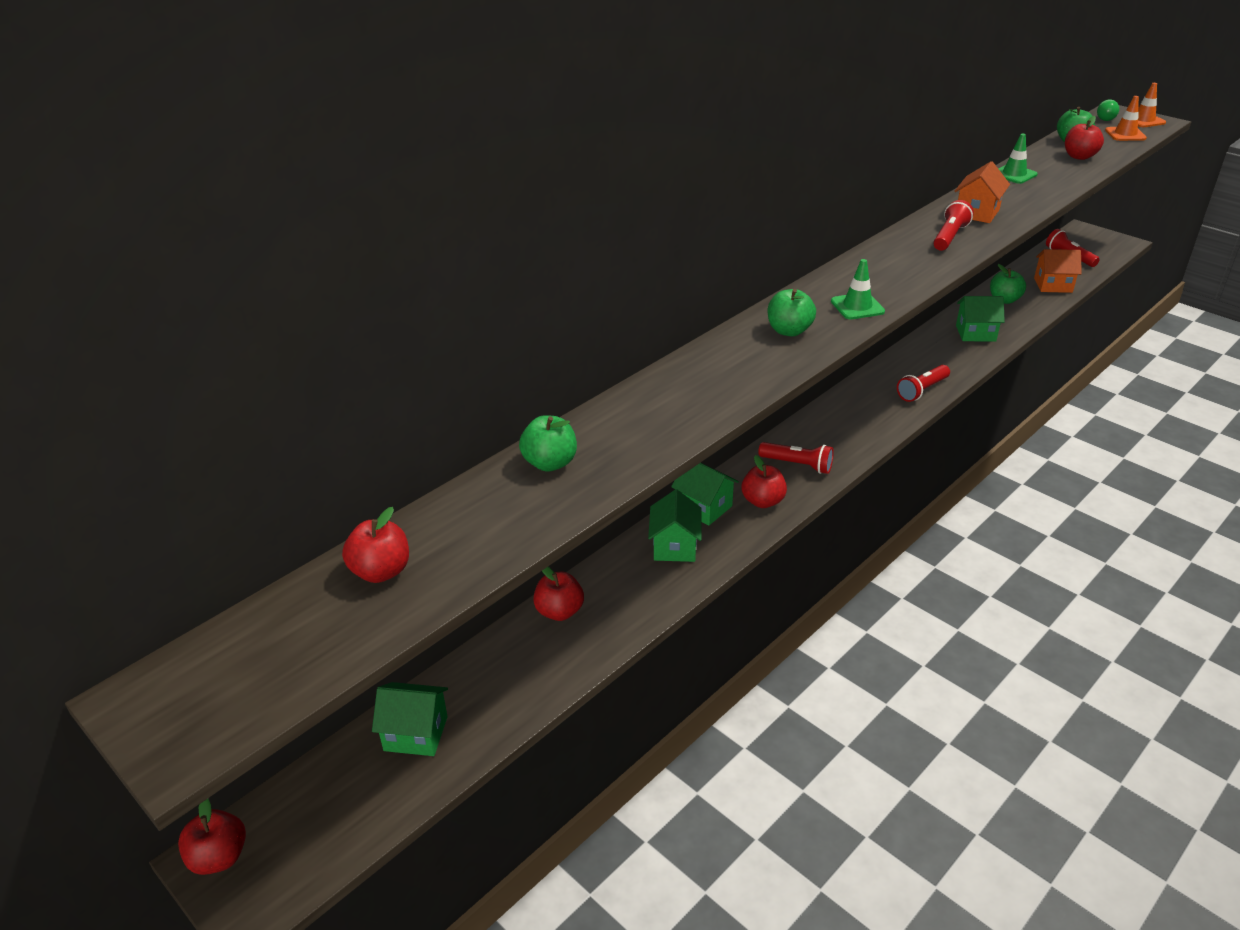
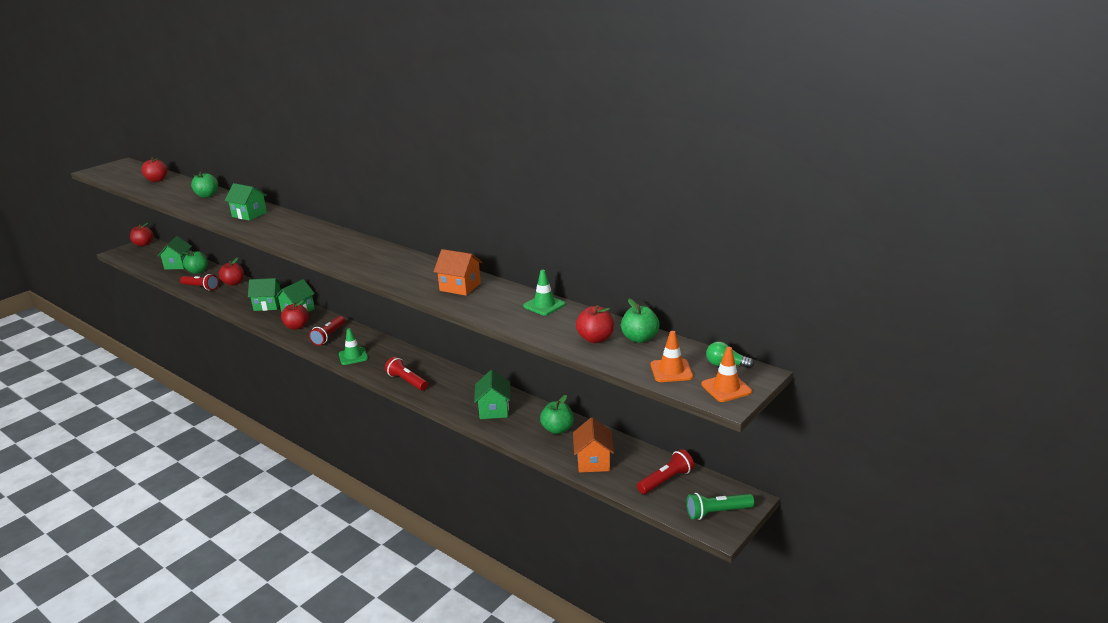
camera: 85 degrees right, 10 degrees down
(689, 391) = (249, 214): none -> green house
(789, 331) = (299, 232): green apple -> green apple (198, 271)
(857, 306) = (321, 248): green traffic cone -> green traffic cone (353, 356)
(949, 237) = (417, 276): red flashlight -> red flashlight (201, 287)
(1104, 241) = (717, 512): none -> green flashlight

